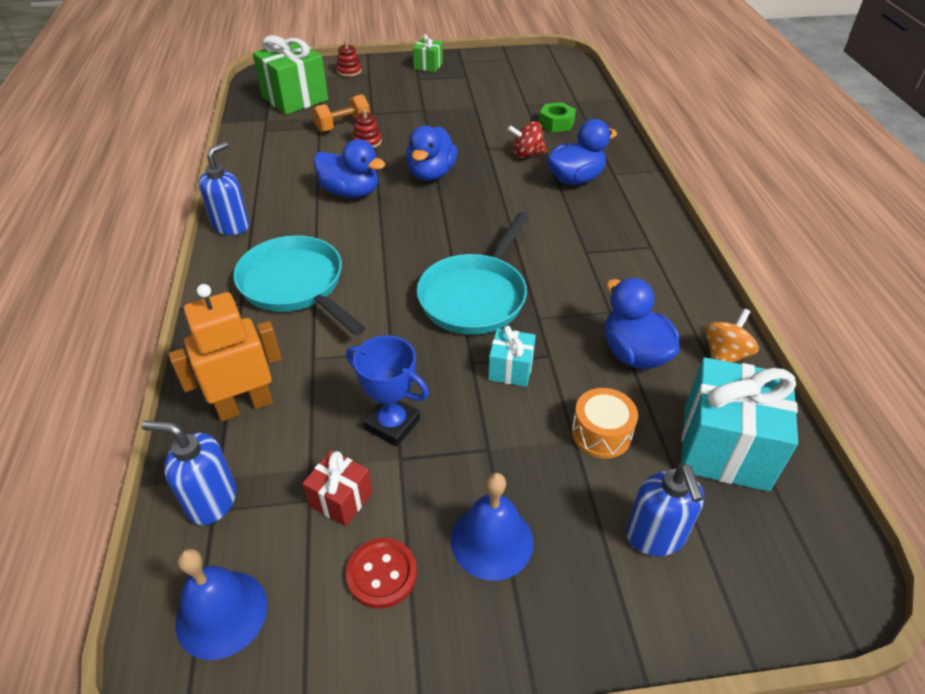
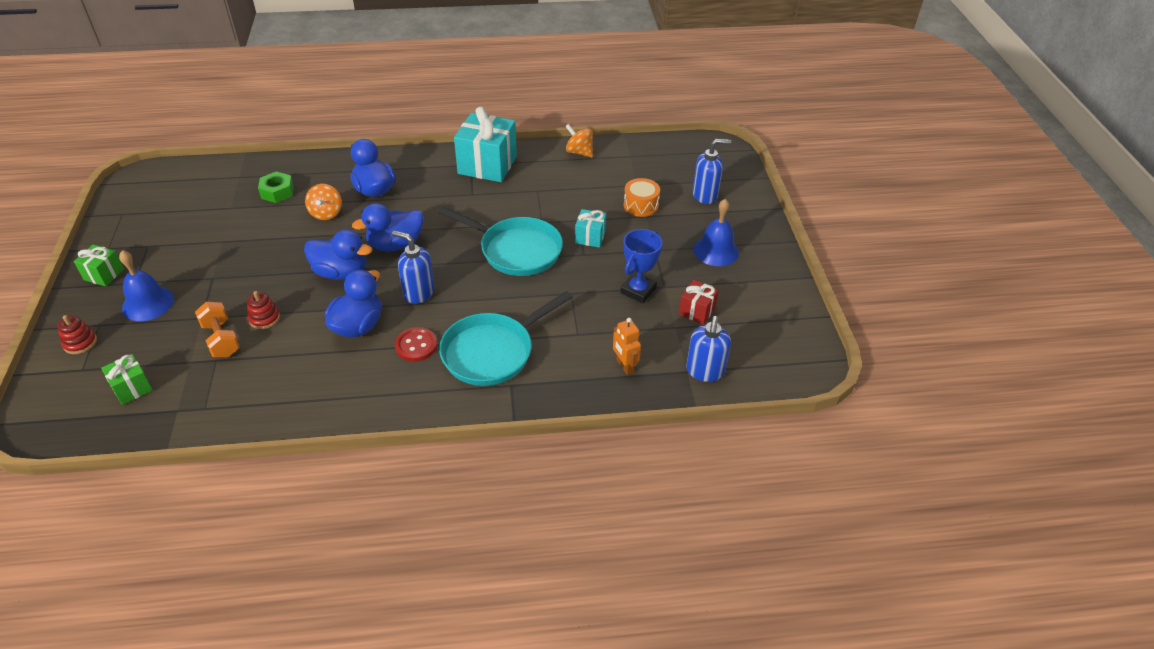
camera: 90 degrees left, 0 degrees up
(221, 613) = (776, 355): blue bell -> blue bell (148, 303)
(231, 226) = (395, 409): blue soap dispenser -> blue soap dispenser (418, 293)
(245, 405) = (624, 366): orange robot -> orange robot, size x0.59
(295, 98) = (132, 388): green gift -> green gift, size x0.51
(381, 574) = (742, 292): red button -> red button (416, 345)
(526, 154) = (326, 213): red spinning top -> orange spinning top
(634, 353) = (577, 185): blue duck -> blue duck (395, 245)
(725, 447) = (648, 164): turquoise gift -> turquoise gift (487, 165)

